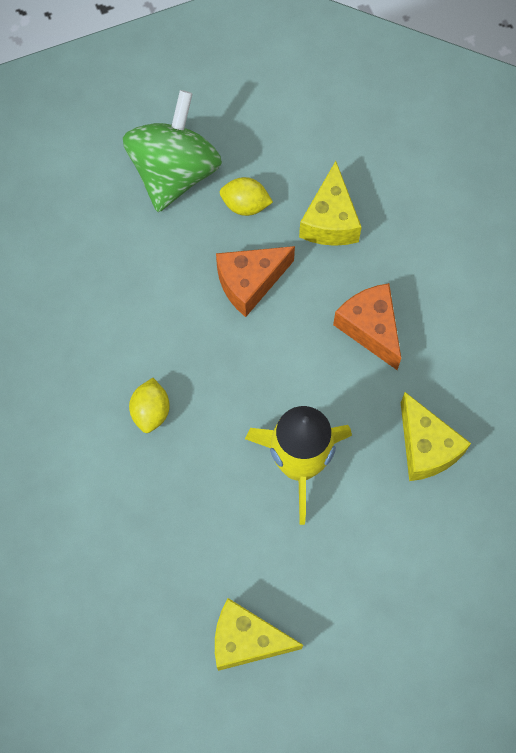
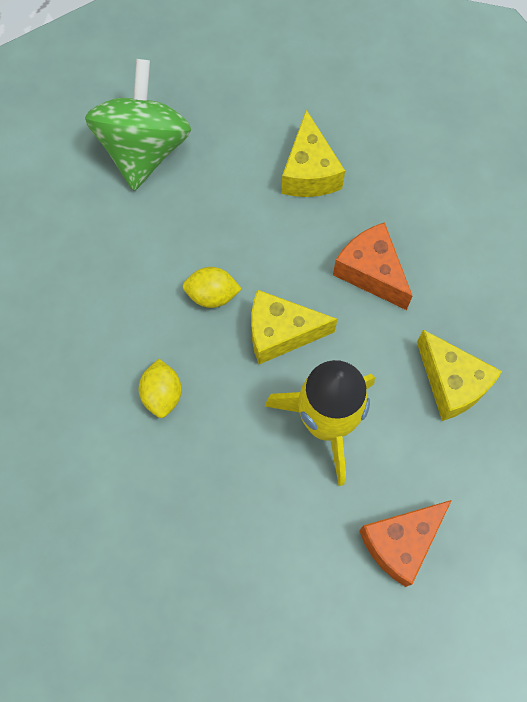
camera: 10 degrees left, 0 degrees up
(245, 205) = (221, 170): yellow lemon -> yellow lemon (212, 295)
(246, 640) = (306, 620): yellow cheese -> yellow cheese (280, 333)
(249, 283) = (240, 246): orange cheese -> orange cheese (400, 542)

